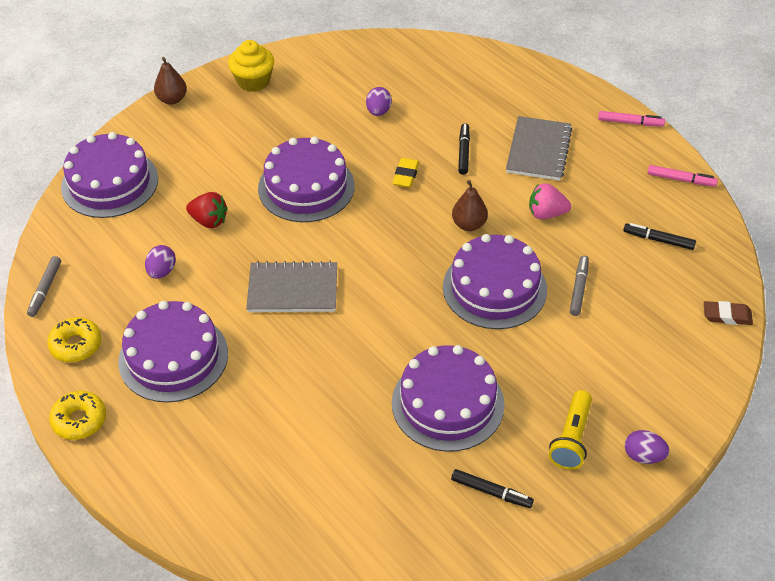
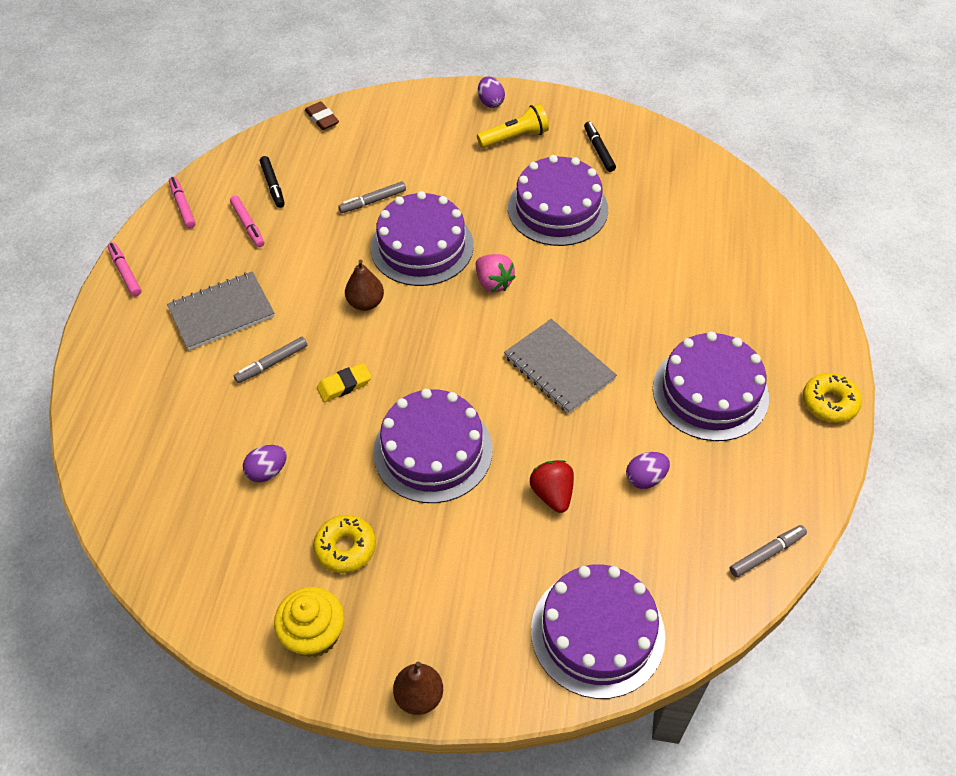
camera: 130 degrees left, 5 degrees up
(76, 345) = (782, 471): yellow donut -> yellow donut (345, 548)
(463, 152) = (272, 363): black marker -> grey marker
(546, 214) = (304, 263): pink strawberry -> pink strawberry (493, 283)
(622, 204) = (248, 225): none -> pink marker

